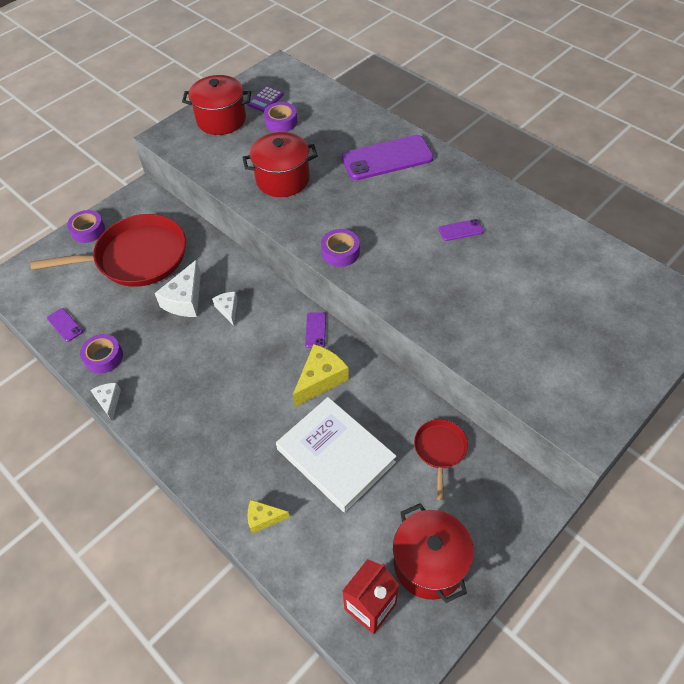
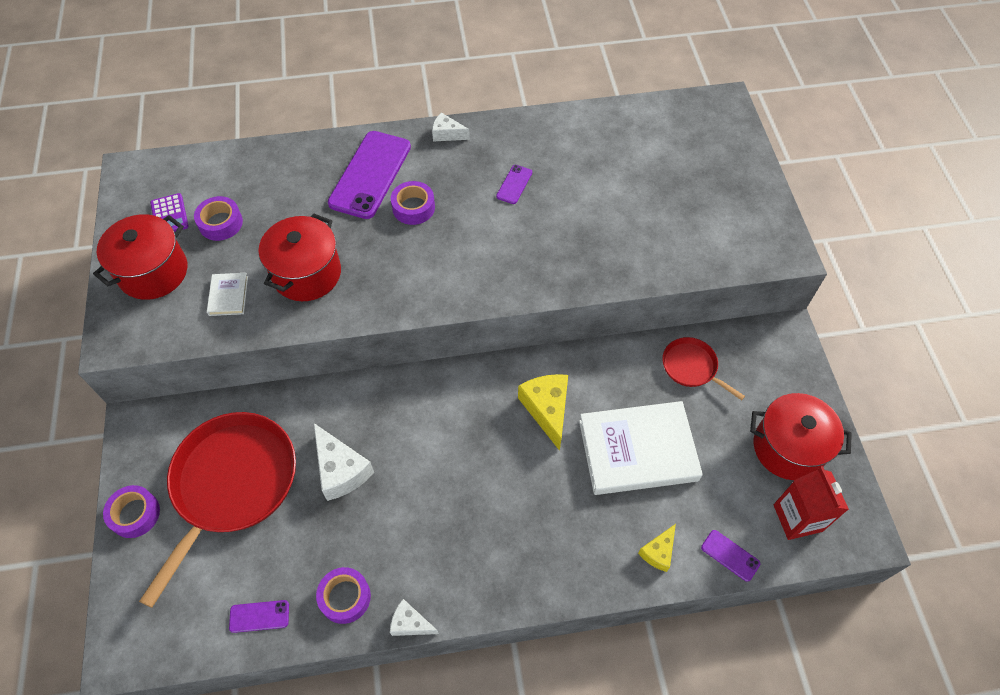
camera: 55 degrees left, 5 degrees up
(228, 309) = (392, 437): white cheese -> white cheese (447, 134)
(234, 158) = (228, 296): none -> white book
(315, 330) = (487, 377): purple phone -> purple phone (730, 555)
(340, 252) = (452, 288): purple tape -> purple tape (413, 207)

